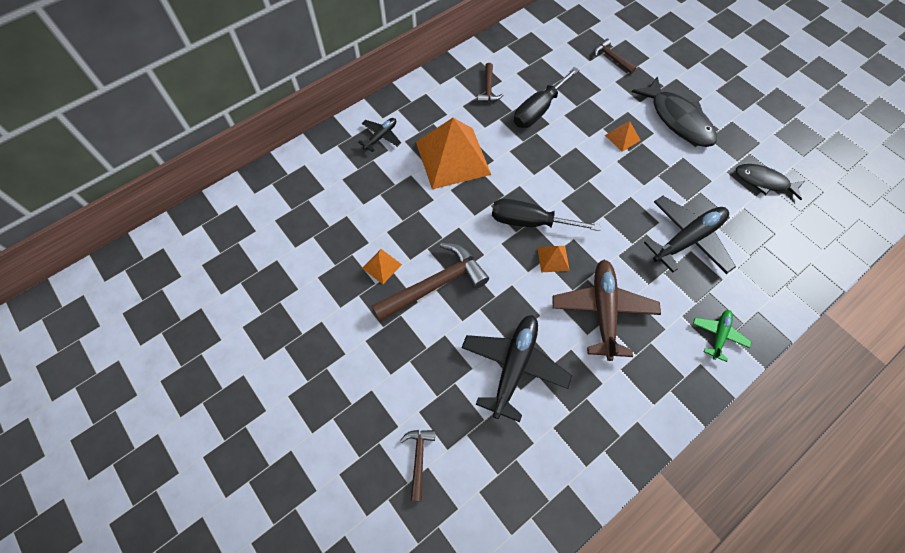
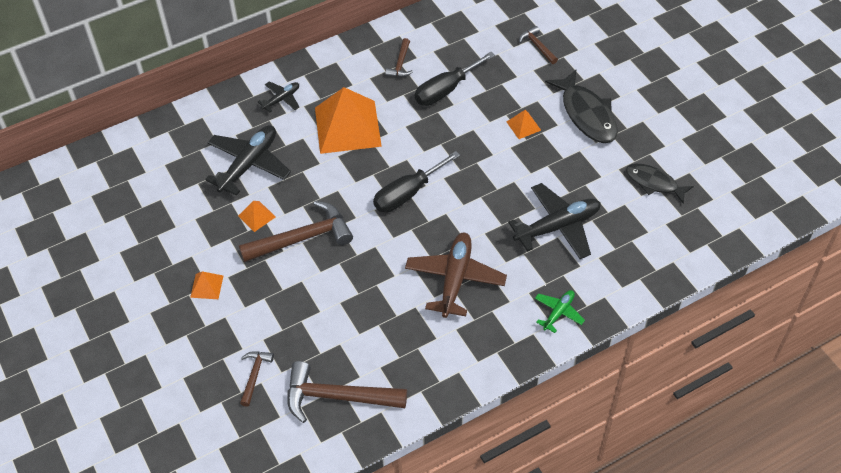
camera: 10 degrees right, 10 degrees down
(514, 366) = (358, 314): black plane -> black plane (249, 164)
(516, 473) = (338, 397): none -> brown hammer
(530, 222) = (407, 193): black screwdriver -> black screwdriver turned 60 degrees counterclockwise
(553, 258) = (420, 228): orange pyramid -> orange pyramid (206, 286)

